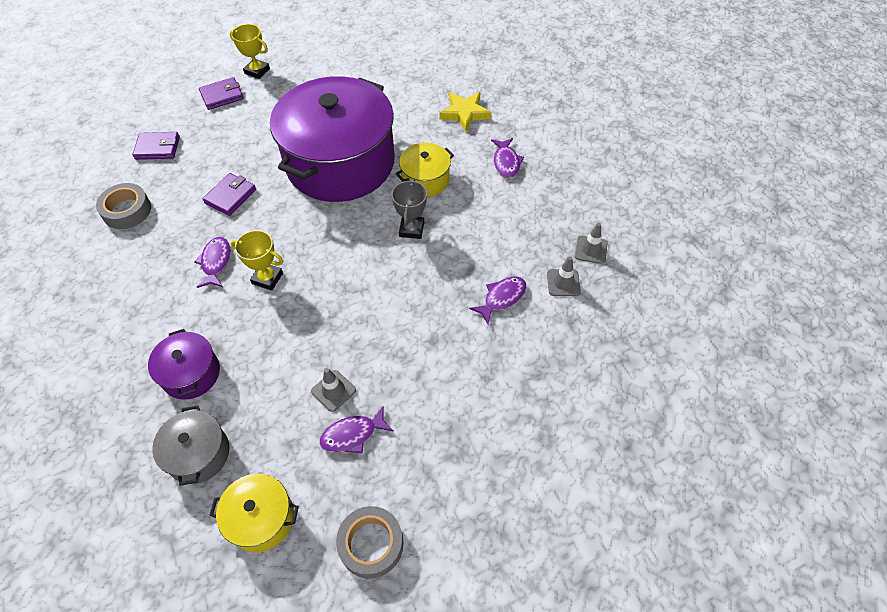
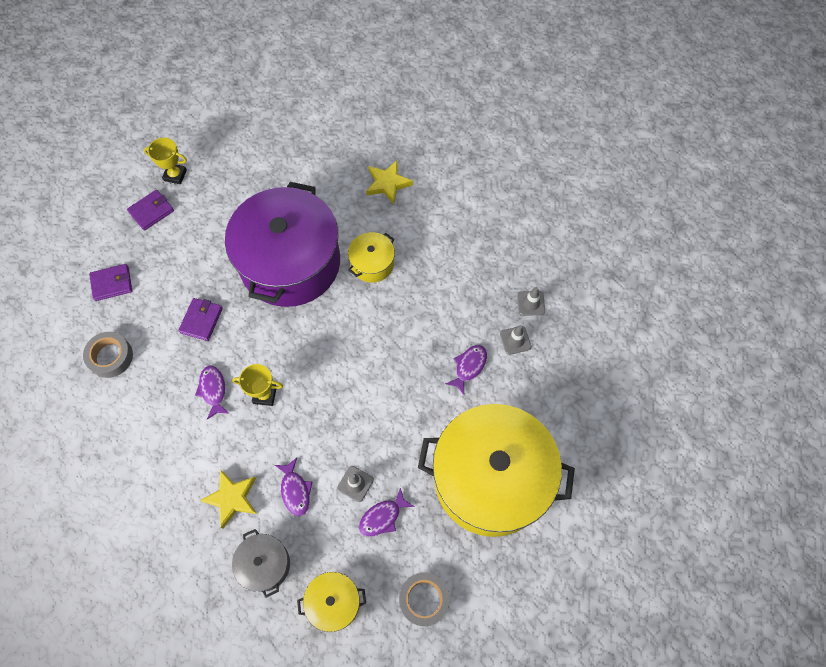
camera: 15 degrees left, 10 degrees up
(191, 373) = (232, 498): purple pot -> yellow star
(411, 229) = (375, 317): grey trophy -> none
(494, 423) = (490, 478): none -> yellow pot
(506, 162) = (438, 230): purple fish -> purple fish (295, 490)

